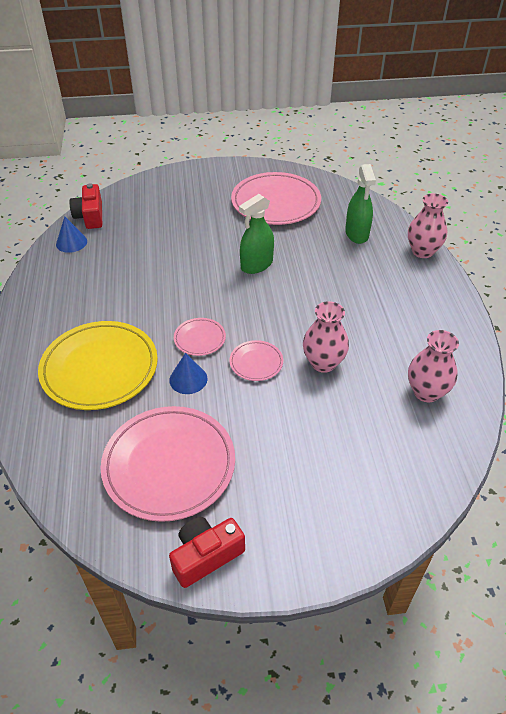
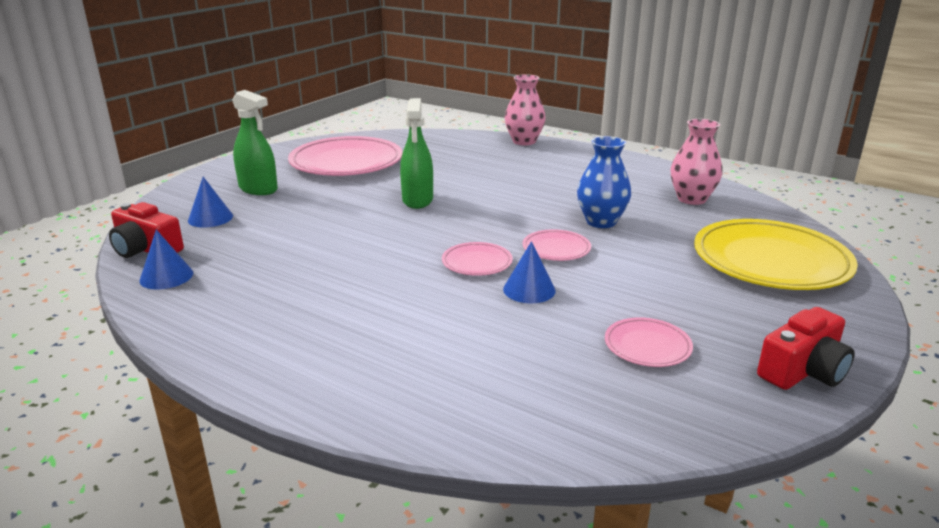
camera: 50 degrees left, 20 degrees down
(100, 368) = (430, 335): yellow plate -> yellow plate (771, 261)
(144, 210) = (210, 218): none -> blue cone
(169, 465) = (647, 346): pink plate -> pink plate, size x0.47
(206, 556) = (803, 370): red camera -> red camera turned 135 degrees counterclockwise
(323, 363) = (601, 222): pink vase -> blue vase
(357, 234) = (457, 152): green spray bottle -> green spray bottle (258, 189)

